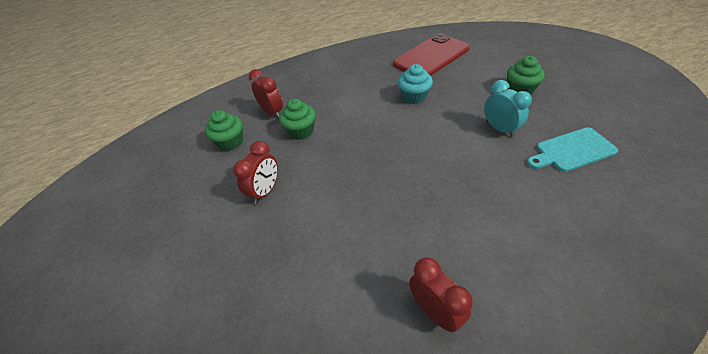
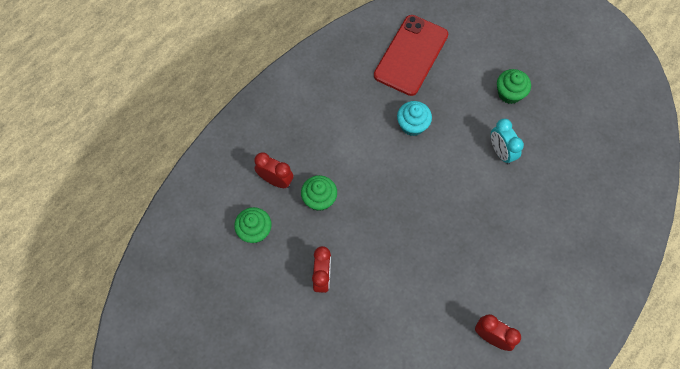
camera: 25 degrees left, 20 degrees up
(500, 129) = (501, 152): turquoise clock -> turquoise clock turned 150 degrees counterclockwise
(572, 150) = (561, 164): turquoise cutting board -> none

